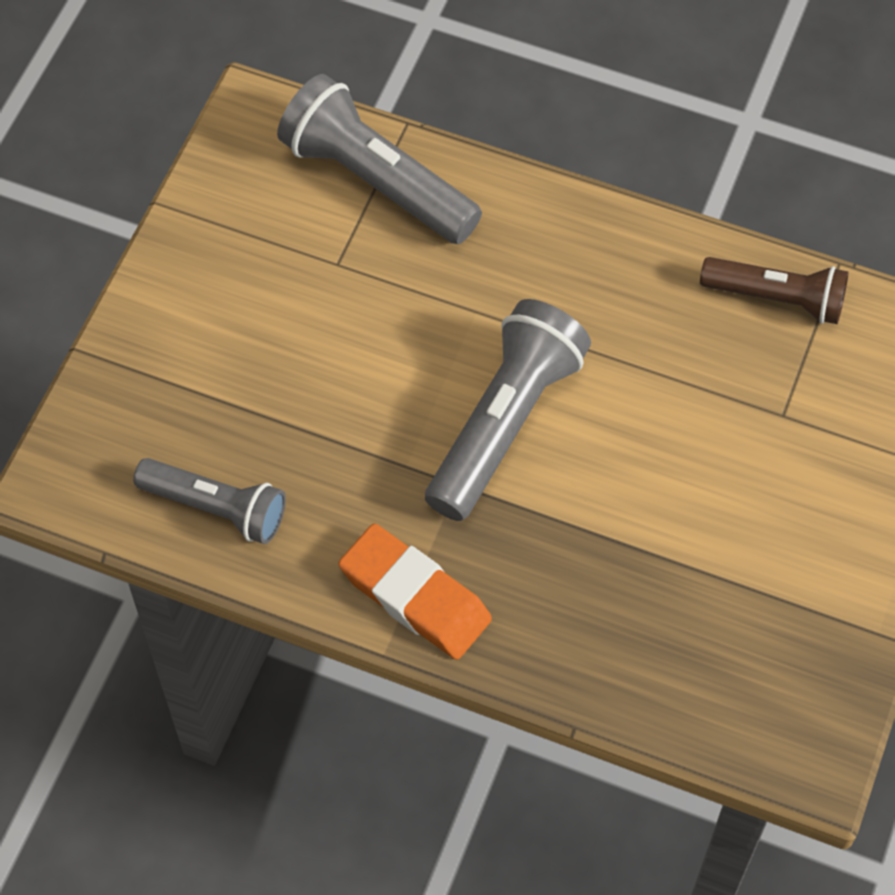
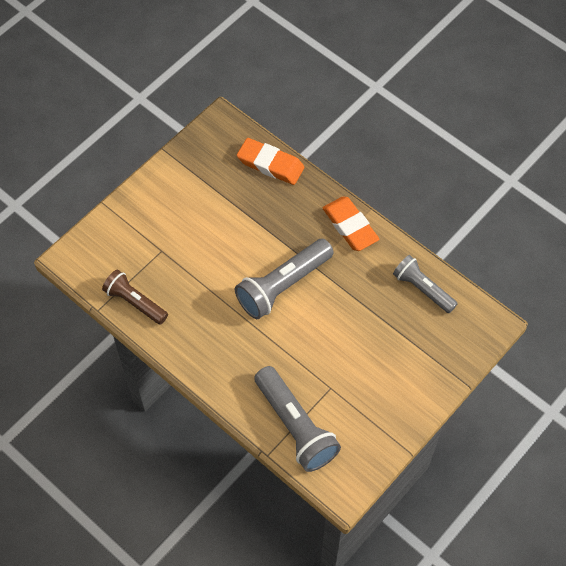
camera: 160 degrees left, 0 degrees up
(650, 687) = (270, 164): none -> orange eraser

